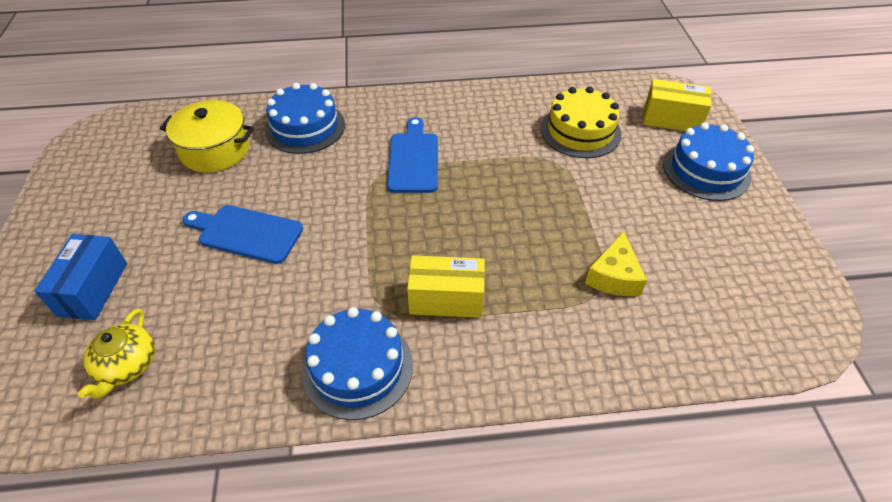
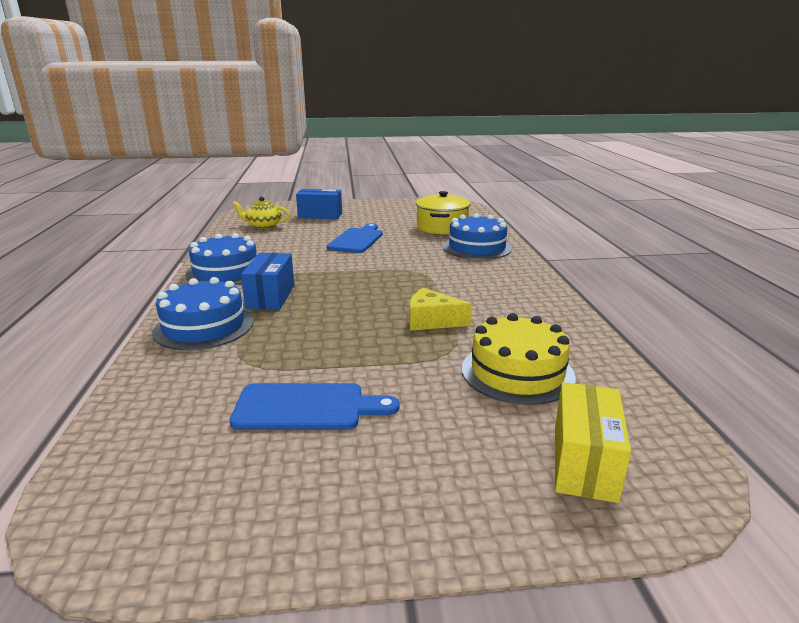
camera: 90 degrees right, 25 degrees down
(413, 159) = (442, 284): blue cutting board -> blue cutting board (306, 407)
(446, 299) = (271, 296): yellow box -> blue box
(614, 276) = (262, 373): yellow cheese -> yellow cheese (432, 321)
(706, 170) = (450, 481): blue cake -> blue cake (204, 326)

